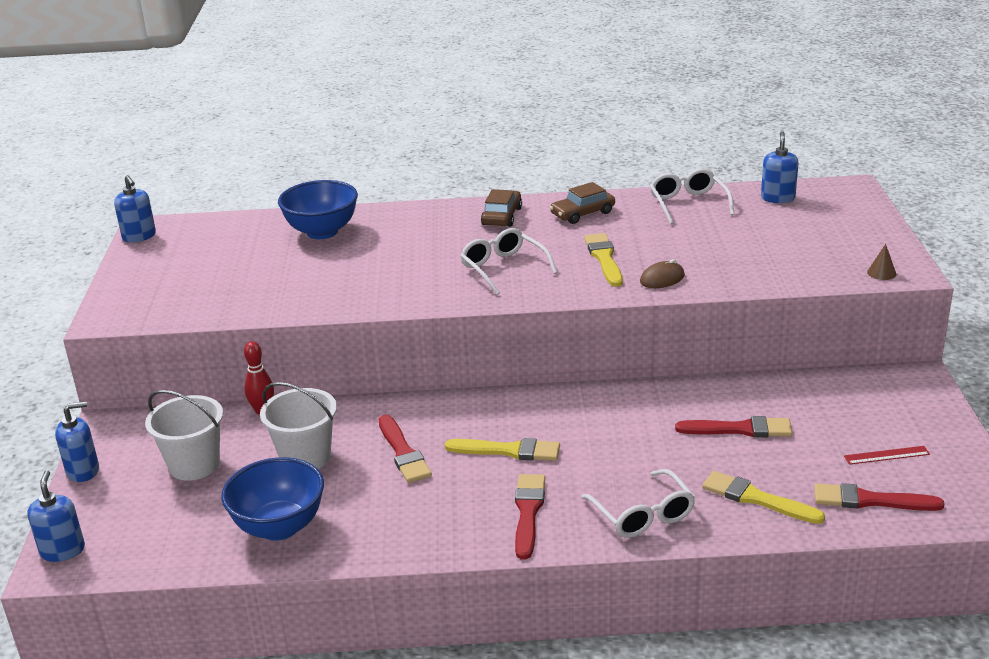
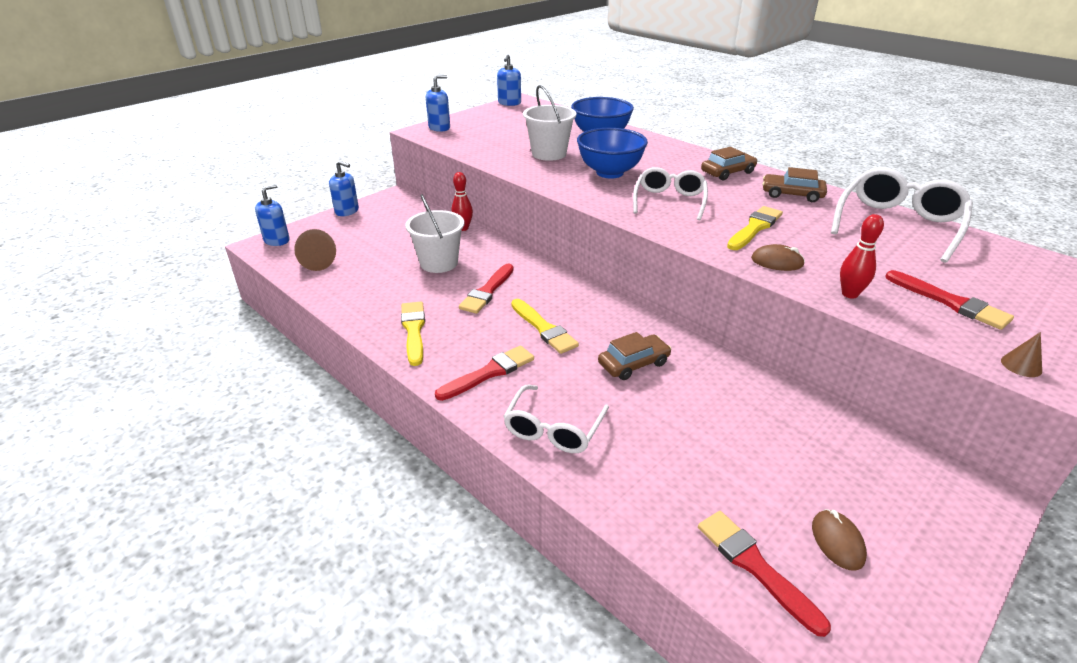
camera: 45 degrees right, 5 degrees up
(163, 540) = (314, 262): none -> brown cone
(194, 465) = (389, 235): white bucket -> white bucket (549, 154)
(279, 527) = (365, 289): blue bowl -> blue bowl (609, 173)
(618, 431) = (633, 363): none -> brown car
(688, 204) = (898, 224): white glasses -> white glasses, size x1.50
(739, 278) = (849, 294): none -> red bowling pin
(739, 429) = (729, 424): red brush -> red brush (950, 302)
(757, 498) = (655, 484): yellow brush -> yellow brush (414, 330)
(777, 198) = (1001, 256): blue soap dispenser -> blue soap dispenser (439, 128)
(886, 455) = (837, 541): red ruler -> brown mouse

